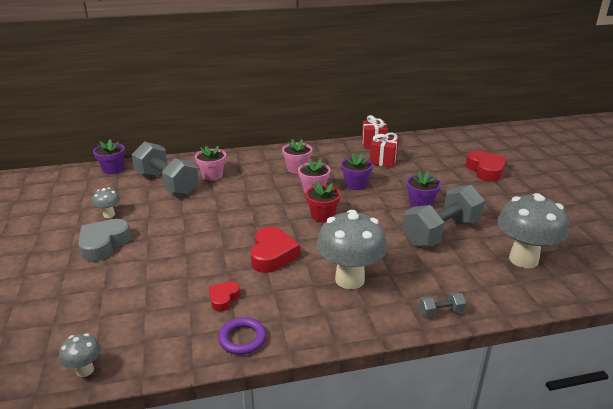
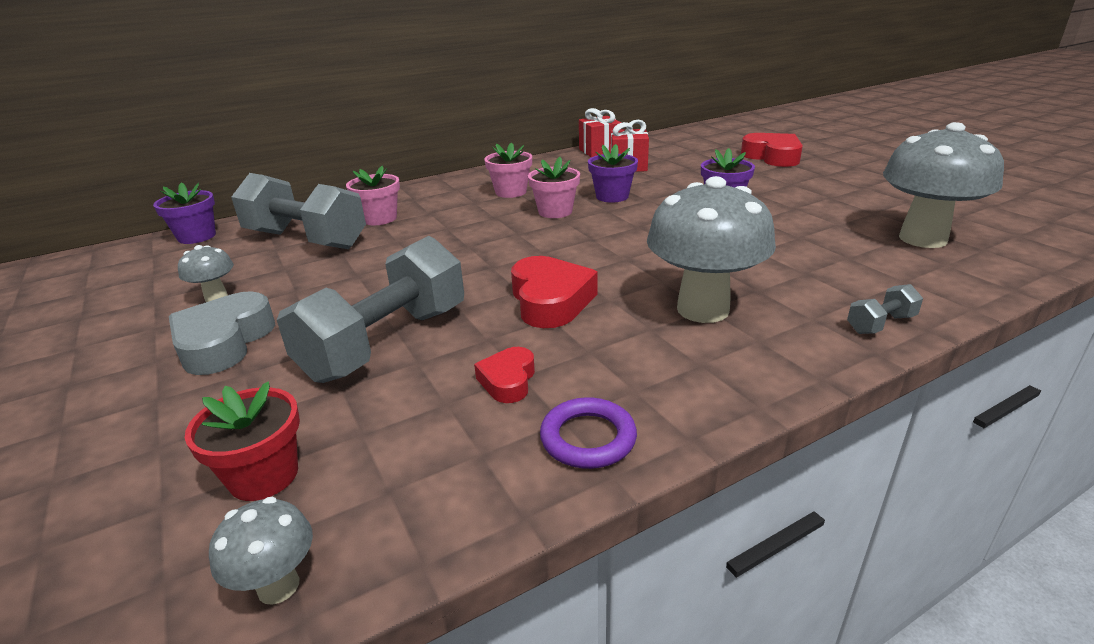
camera: 15 degrees left, 0 degrees up
(322, 216) = (592, 238): red flower pot -> red flower pot (264, 476)
(441, 232) = (782, 228): grey dumbbell -> grey dumbbell (386, 343)

